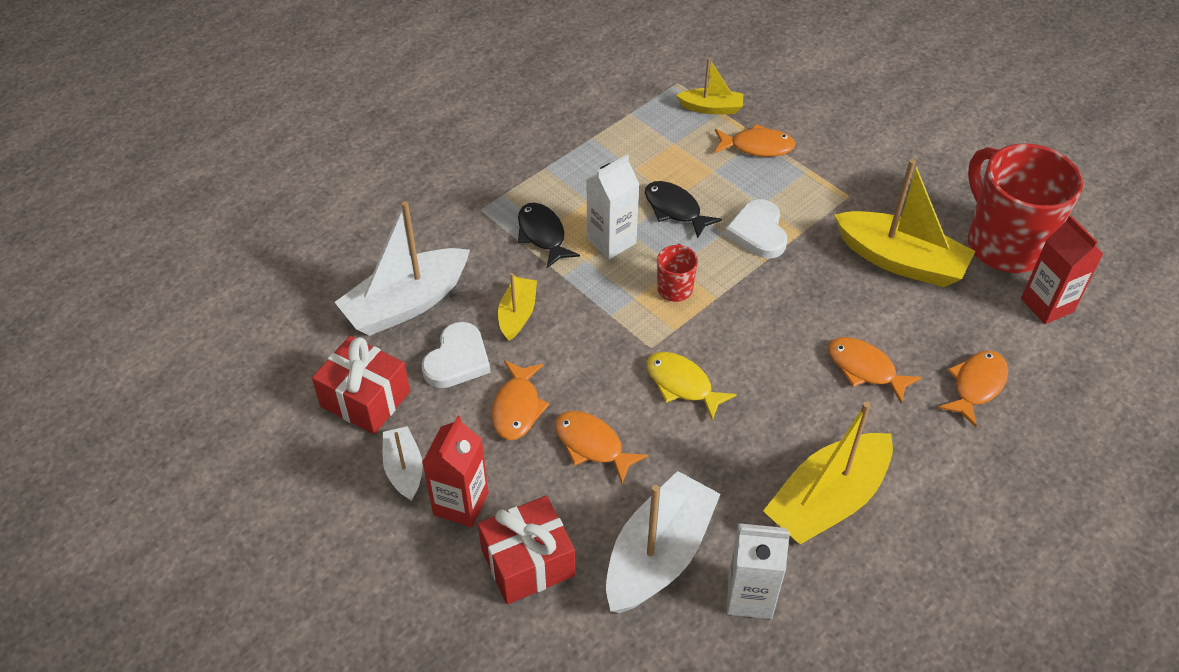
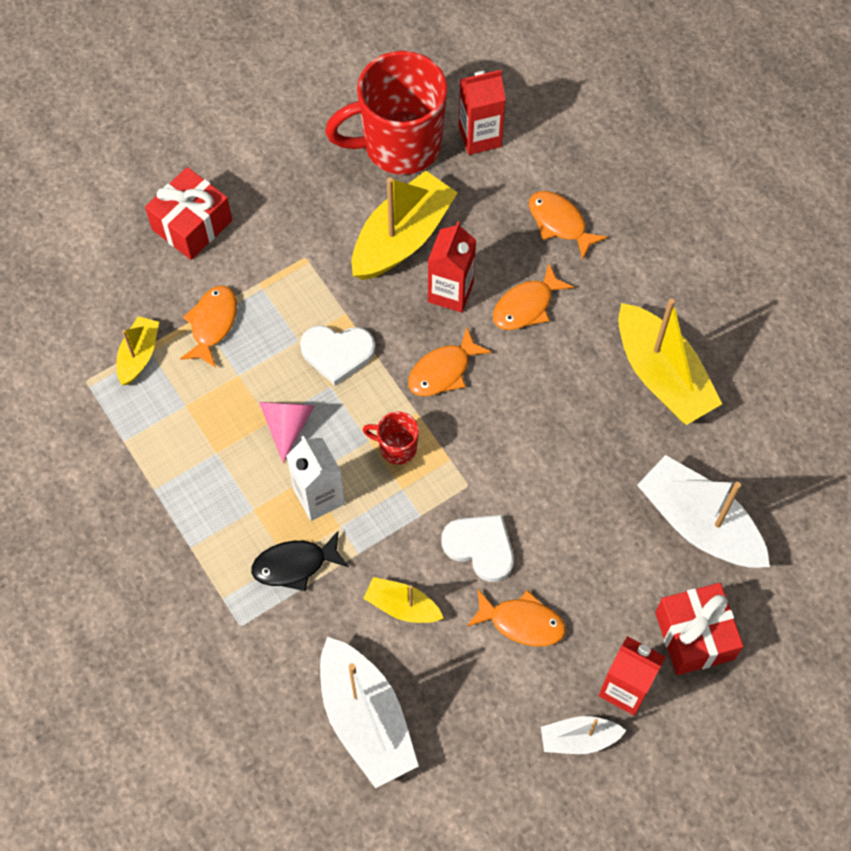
camera: 80 degrees left, 15 degrees up
(365, 399) = (487, 771): red gift -> red gift (192, 225)
(457, 360) = (451, 674): white heart -> white heart (480, 547)
(592, 445) = (576, 559): orange fish -> orange fish (443, 371)
(675, 209) = (287, 425): black fish -> pink cone
(682, 384) = (518, 466): yellow fish -> none
(750, 596) = (746, 459): white carton -> none
(855, 306) = (450, 292): none -> red carton

